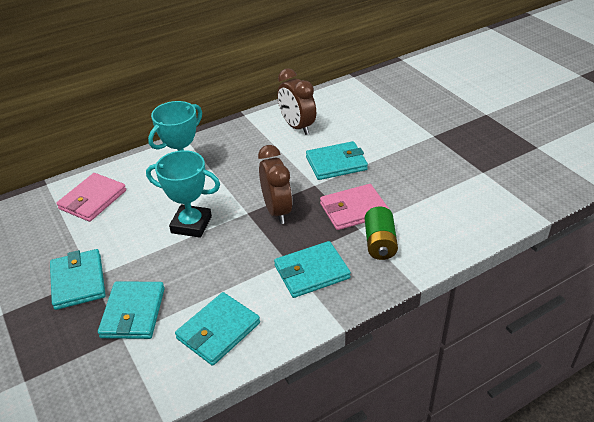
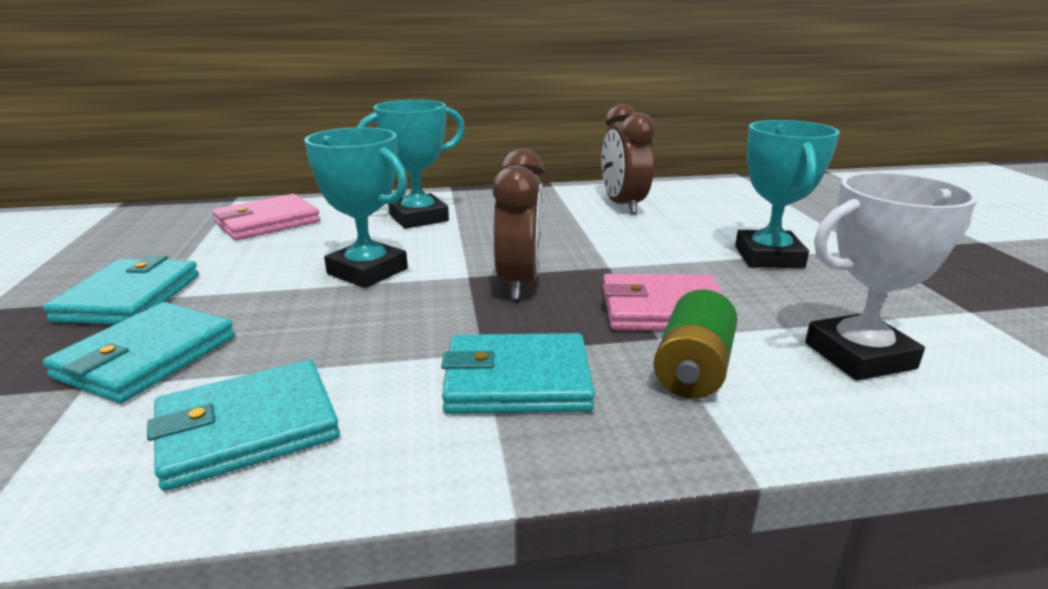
camera: 20 degrees right, 15 degrees down
(336, 163) = (663, 250): turquoise wallet -> none
(389, 155) = (768, 257): none -> turquoise trophy
(442, 215) = (859, 355): none -> white trophy

